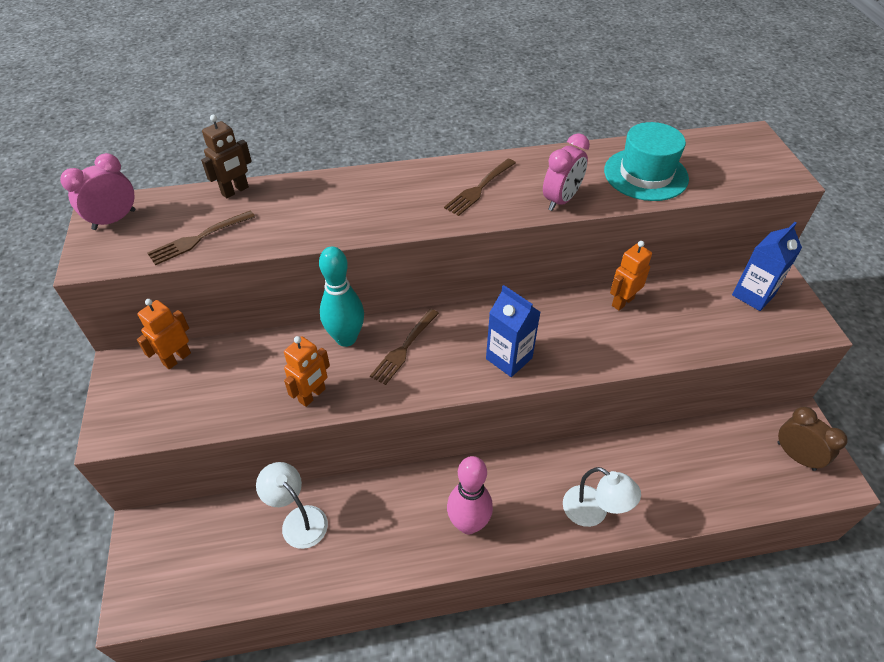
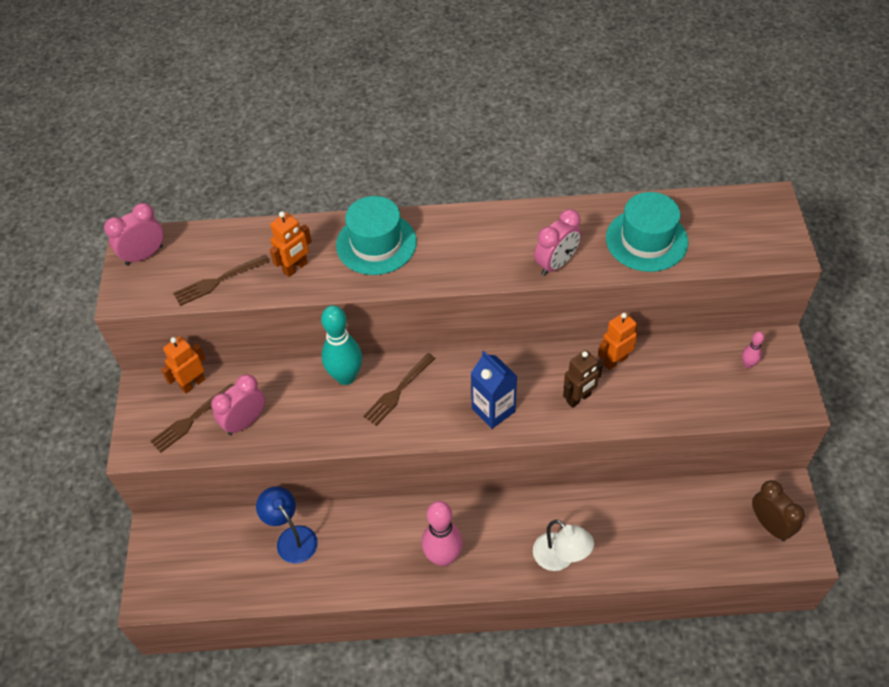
camera: 10 degrees right, 5 degrees up
(235, 191) = (253, 231): brown robot -> brown robot (579, 398)
(238, 393) = (245, 422): none -> pink clock
(298, 520) = (292, 537): white lamp -> blue lamp
(312, 395) = (310, 430): orange robot -> orange robot (295, 268)
(369, 194) = (376, 243): none -> turquoise hat
(479, 188) = (481, 244): brown fork -> brown fork (192, 419)
(753, 295) = (748, 364): blue carton -> pink bowling pin

